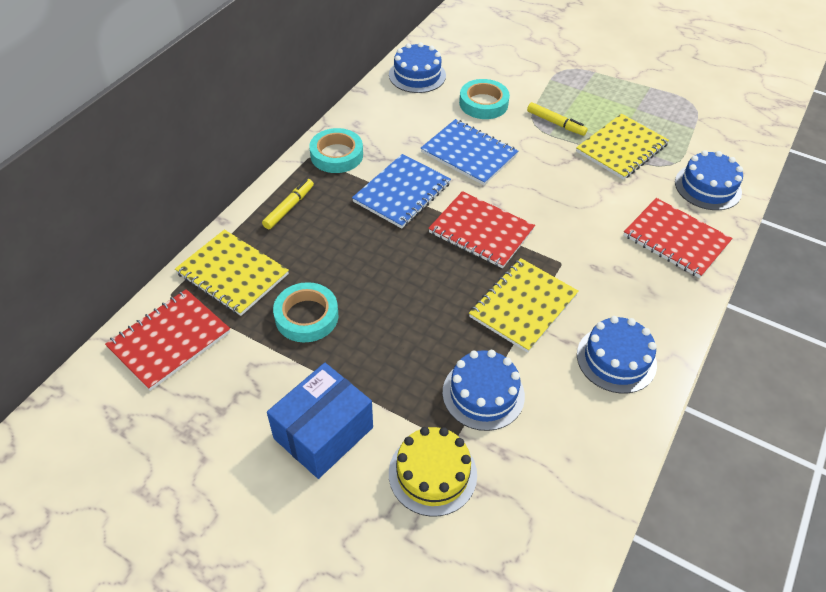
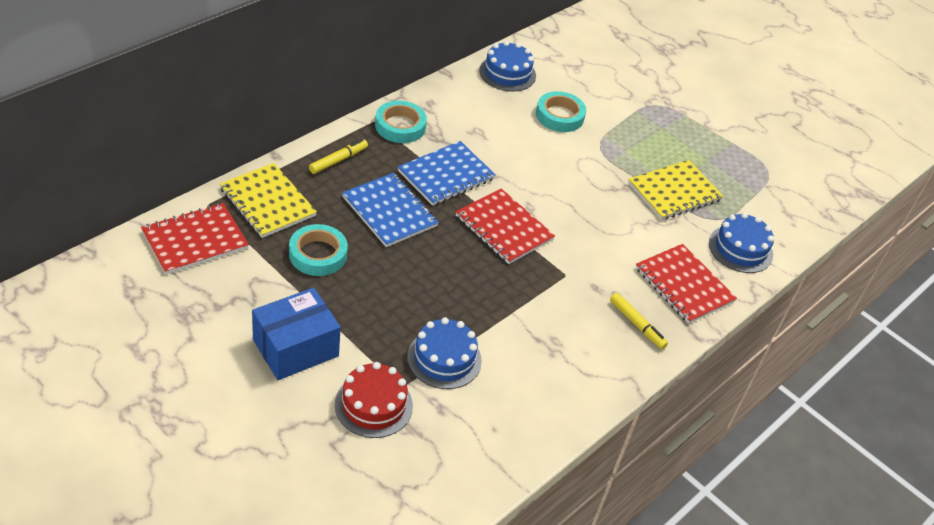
camera: 10 degrees right, 5 degrees down
(432, 473) = (373, 405): yellow cake -> red cake
(469, 154) = (524, 158): blue notebook -> blue notebook (389, 211)
(523, 306) = (512, 300): yellow notebook -> none
(556, 123) = (621, 152): yellow marker -> yellow marker (637, 324)
(616, 359) = (575, 366): blue cake -> none

